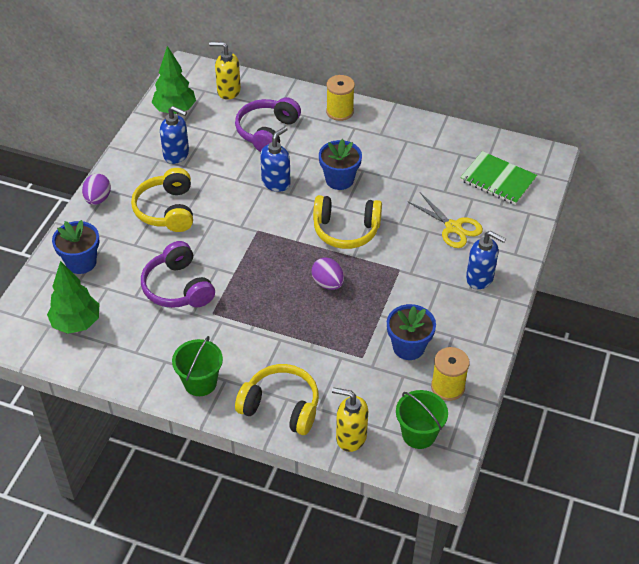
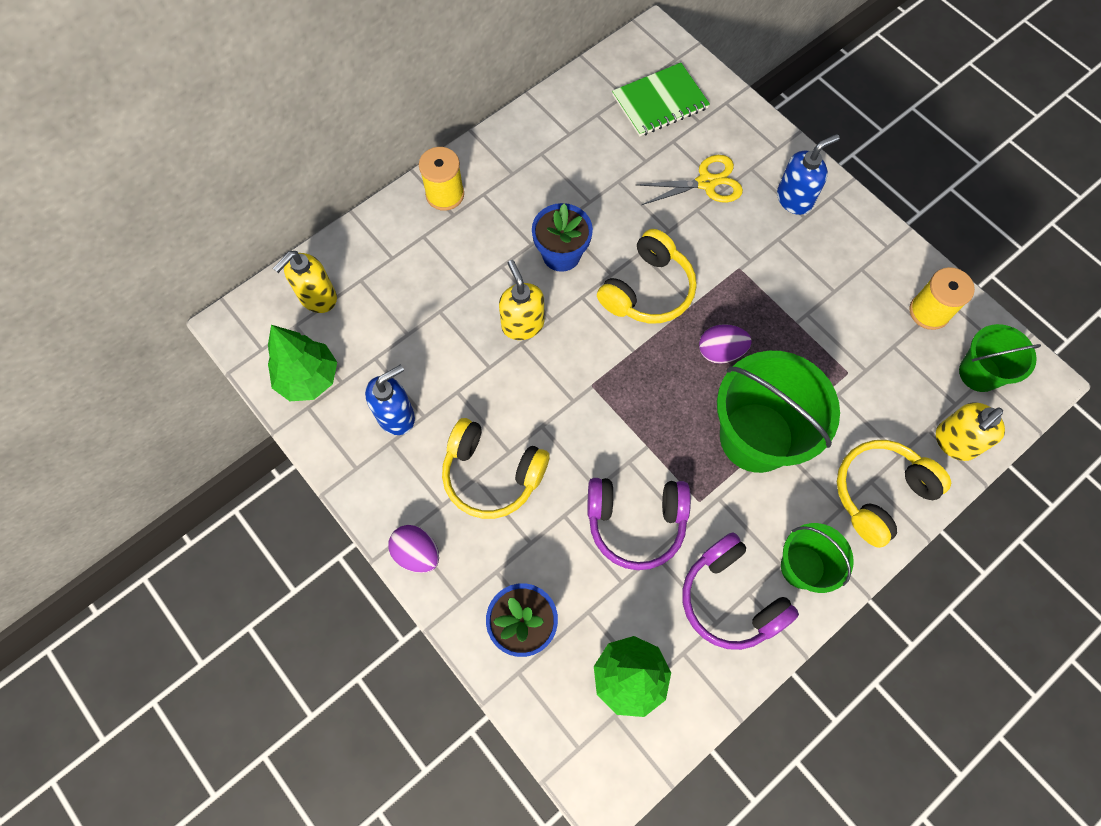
camera: 60 degrees left, 20 degrees up
(267, 132) = (426, 290): purple headphones -> purple headphones (730, 598)
(276, 182) = (522, 324): blue soap dispenser -> yellow soap dispenser
(277, 325) = (756, 437): none -> green bucket
(408, 347) = (856, 319): blue flower pot -> none

